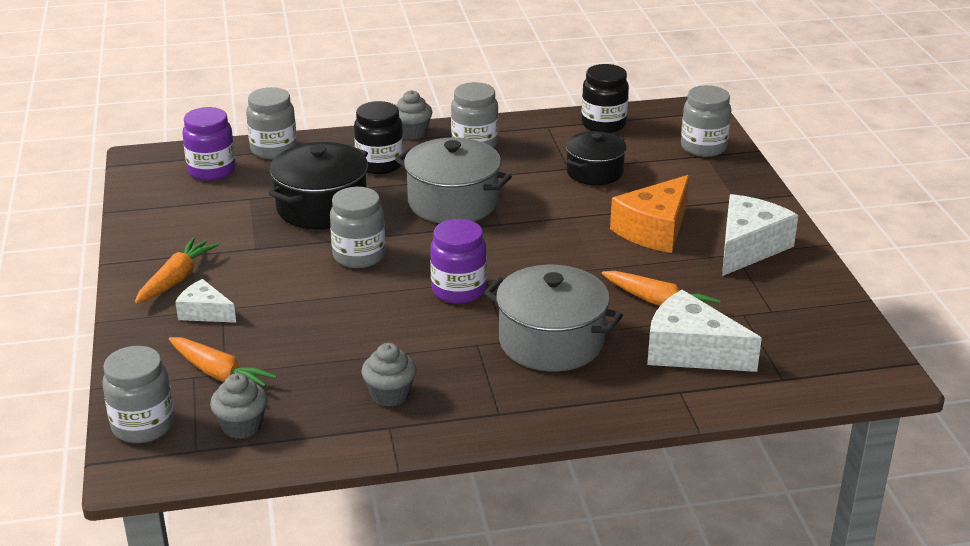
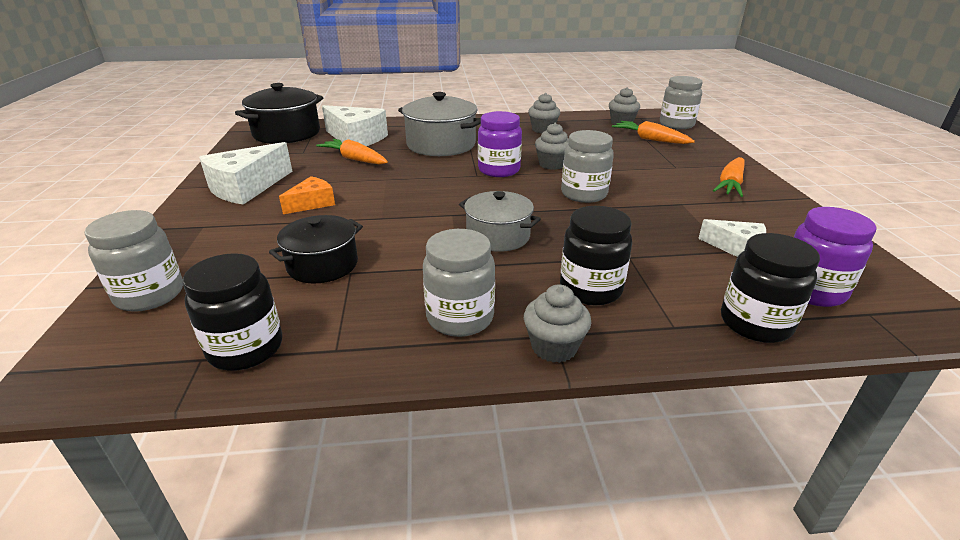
camera: 175 degrees left, 0 degrees up
(204, 312) = (686, 165): white cheese -> white cheese (737, 248)
(273, 150) = (755, 323): grey jar -> black jar
(322, 207) = (639, 237): black pot -> black pot (286, 133)
(388, 305) = (552, 164): none -> grey cupcake
(453, 202) = (498, 236): grey pot -> grey pot, size x0.65
(654, 230) = (312, 203): orange cheese -> orange cheese, size x0.57

